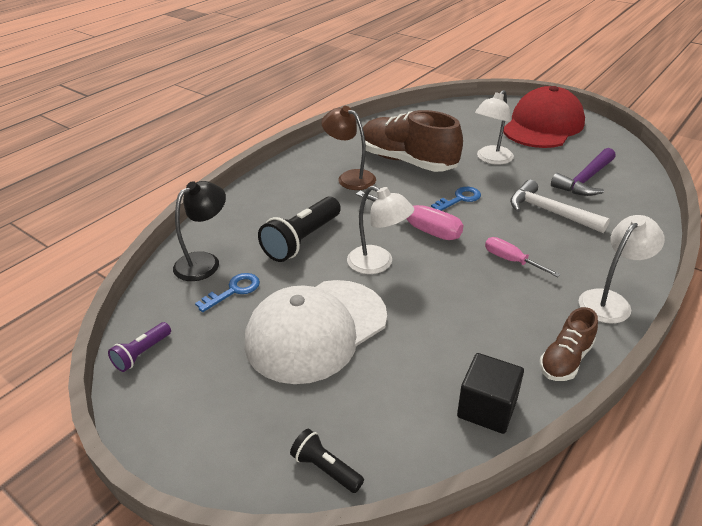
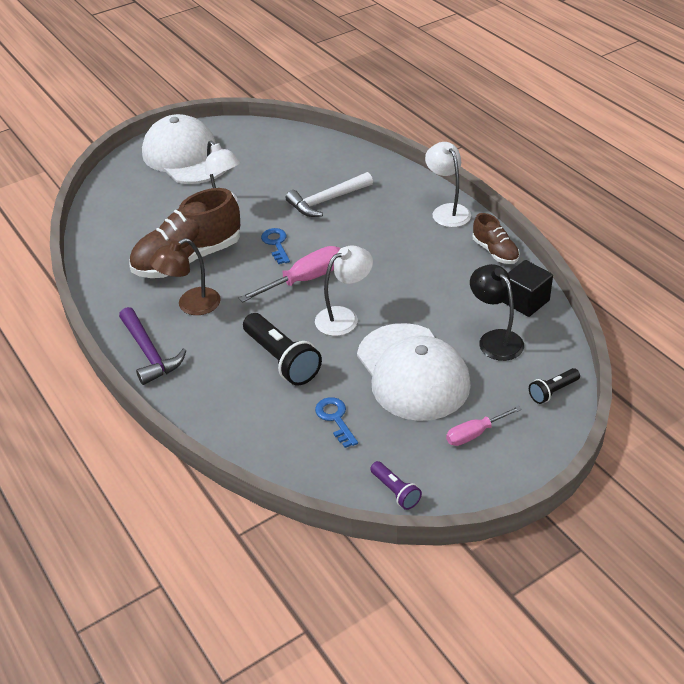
camera: 70 degrees left, 5 degrees up
(204, 262) = (278, 436): black lamp -> black lamp (495, 339)
(511, 260) = (379, 242): pink screwdriver -> pink screwdriver (475, 434)
(543, 126) = (186, 156): red cap -> white cap
(585, 180) = (293, 166): purple hammer -> purple hammer (149, 353)

